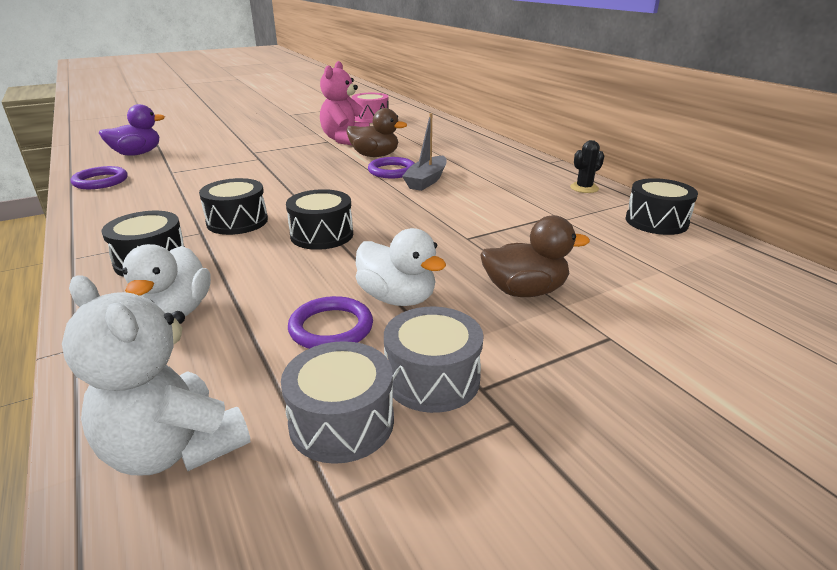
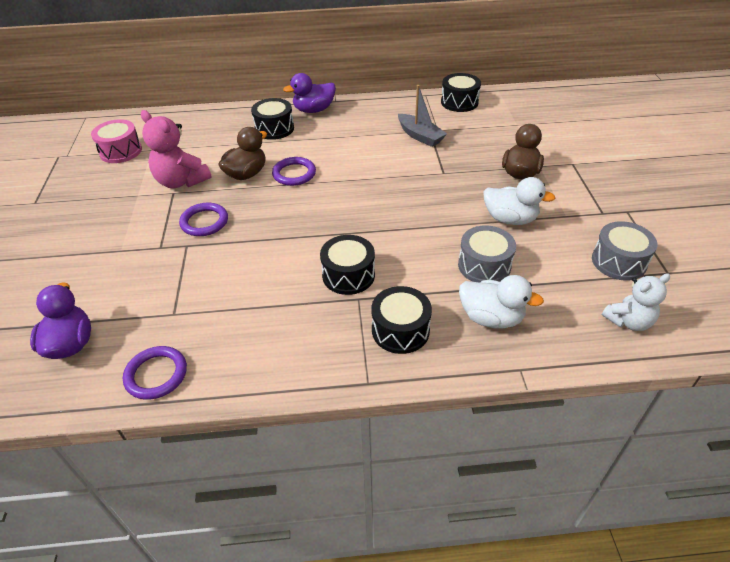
camera: 65 degrees left, 15 degrees up
(174, 448) = (628, 321): white teddy bear -> white teddy bear, size x0.66
(322, 235) = (403, 233): black drum -> black drum (274, 129)
(331, 328) = (534, 251): purple ring -> purple ring (204, 222)
(397, 298) = (510, 219): white duck -> white duck turned 45 degrees clockwise
(426, 181) = (330, 163): grey boat -> grey boat (420, 136)
(432, 378) = (592, 226): grey drum -> grey drum (484, 265)
(517, 157) = (314, 110): none -> purple duck
(584, 188) = (394, 105): black cactus -> none

